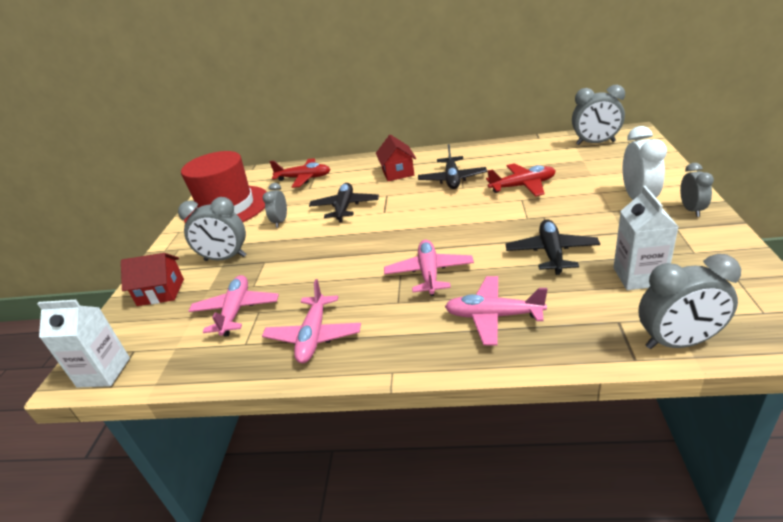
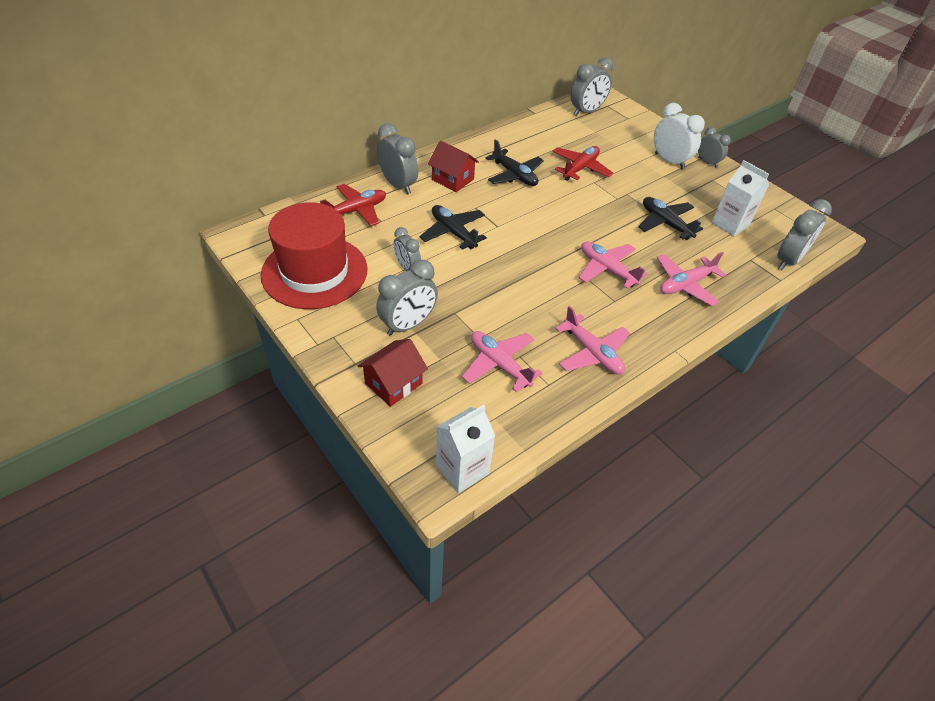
camera: 50 degrees left, 15 degrees up
(354, 168) = (398, 185): none -> grey clock

